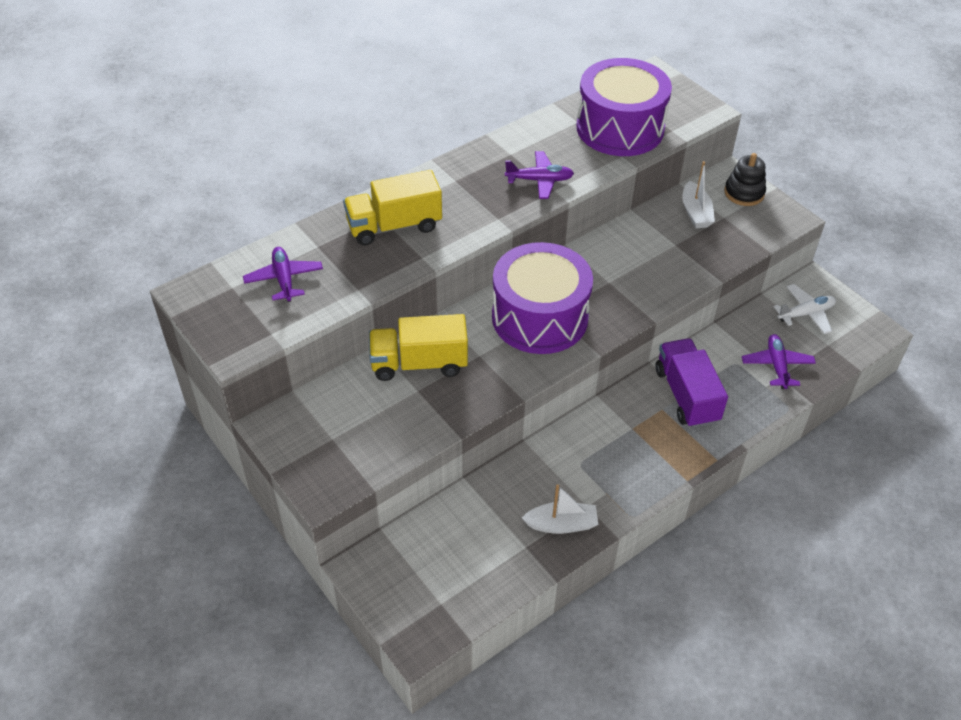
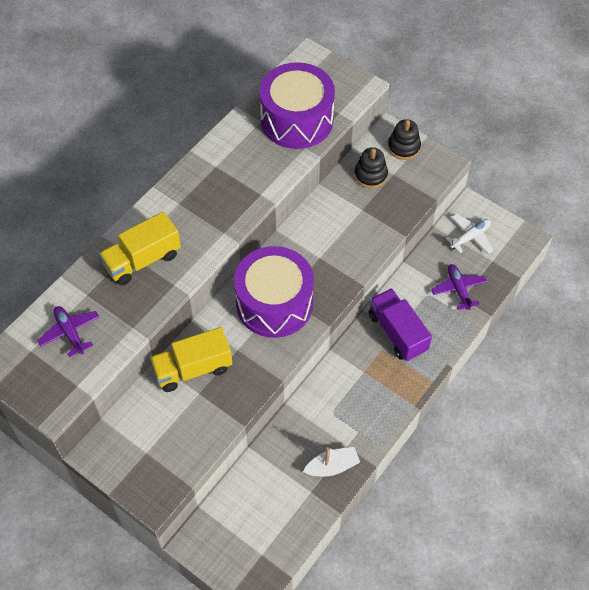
camera: 15 degrees left, 10 degrees up
(539, 180) = (246, 187): purple plane -> none
(695, 212) = (370, 175): white boat -> black stacking toy

